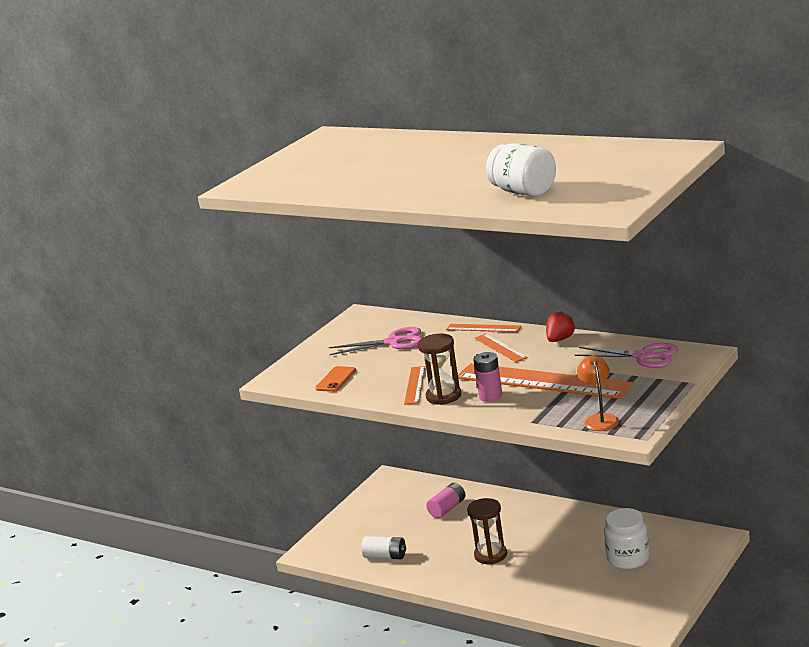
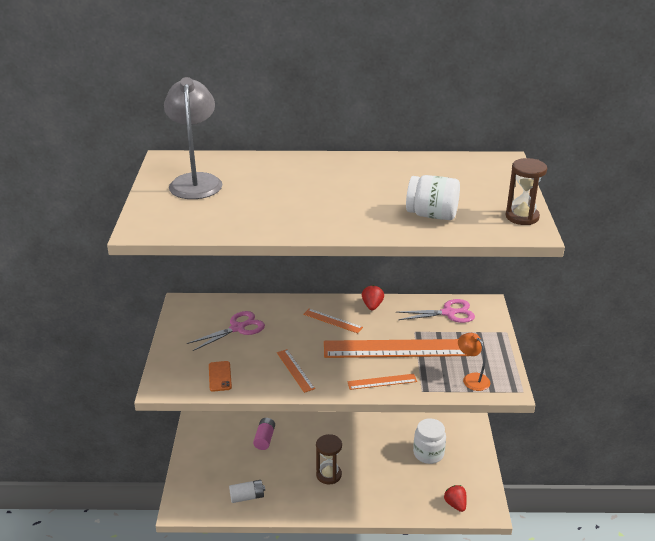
camera: 35 degrees left, 10 degrees up
(332, 153) = (196, 181): none -> grey lamp
(443, 396) = (330, 378): brown hourglass -> brown hourglass (522, 217)
(483, 328) = (301, 303): orange ruler -> orange ruler (382, 382)
(490, 396) = (368, 371): pink battery -> none
(615, 614) = (455, 504): none -> red strawberry

